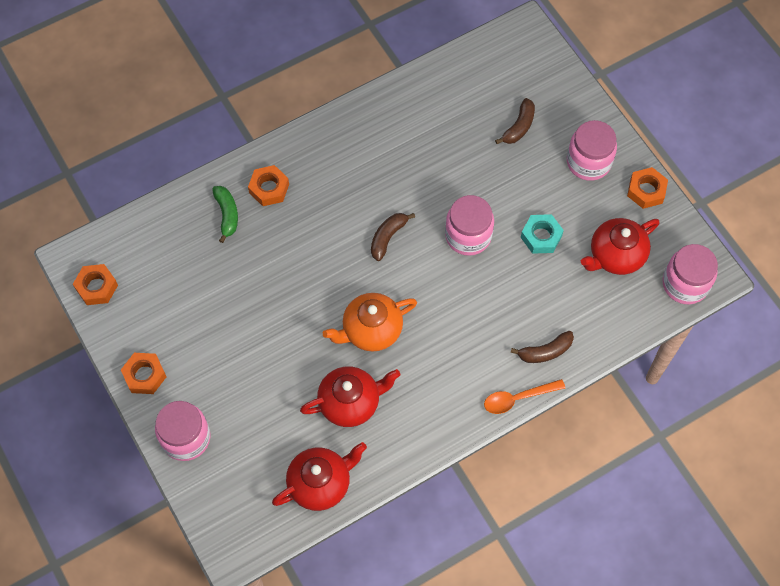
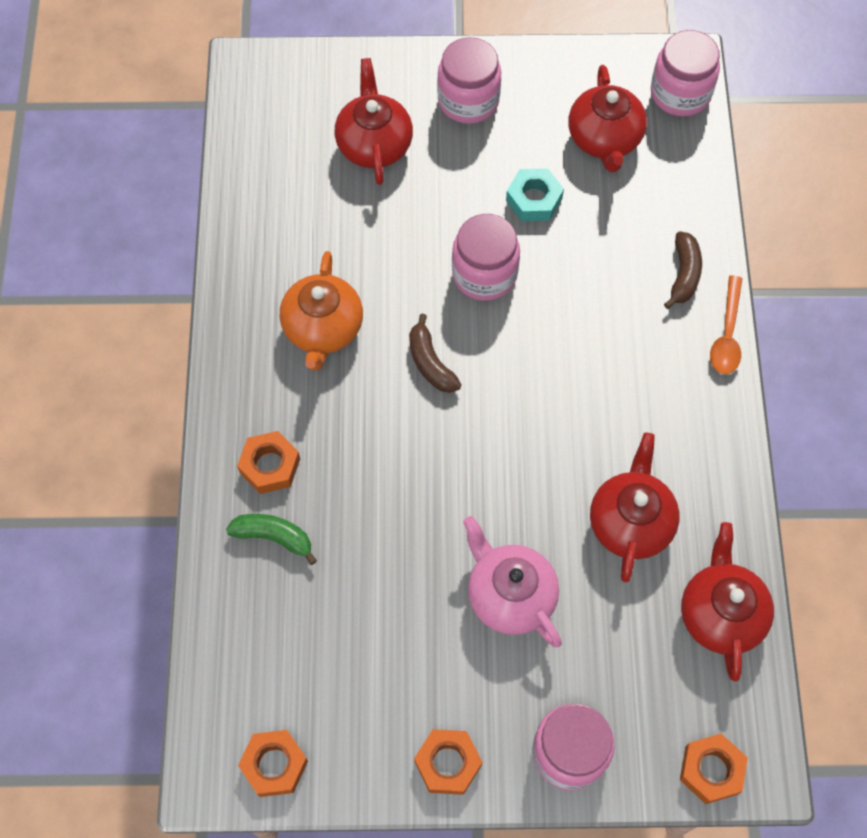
camera: 60 degrees left, 0 degrees up
(263, 357) = (510, 595): none -> pink teapot
(371, 330) = (546, 447): orange teapot -> orange teapot (323, 329)
(519, 127) = (374, 144): brown banana -> red teapot
(646, 191) = (542, 66): orange nut -> orange nut (711, 770)

